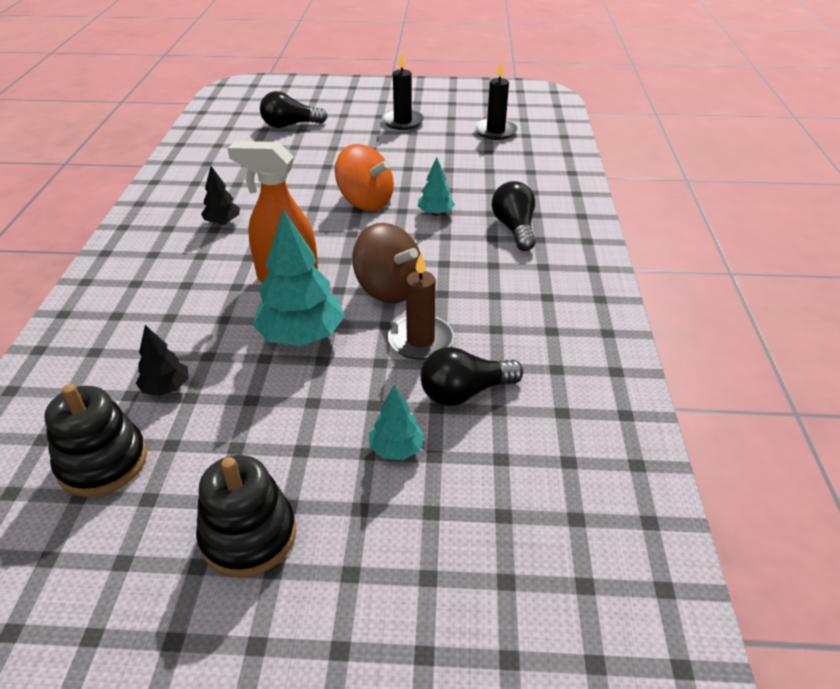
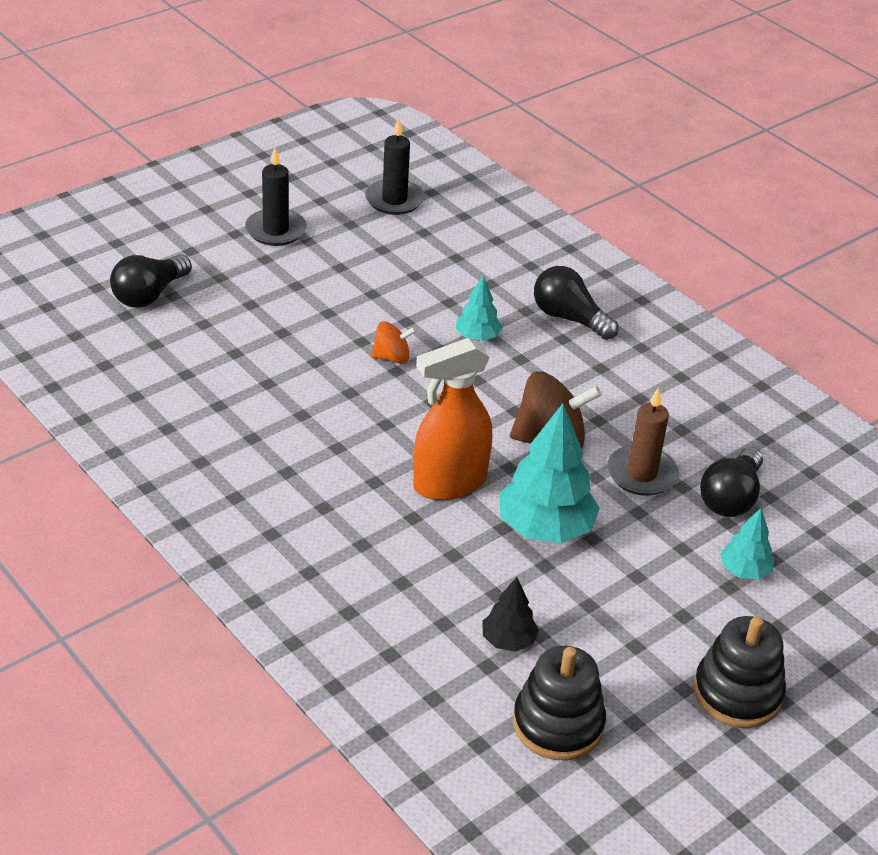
camera: 45 degrees left, 0 degrees up
(222, 222) = (283, 458): black tree -> none
(365, 202) = (392, 357): orange spinning top -> orange spinning top, size x0.55

